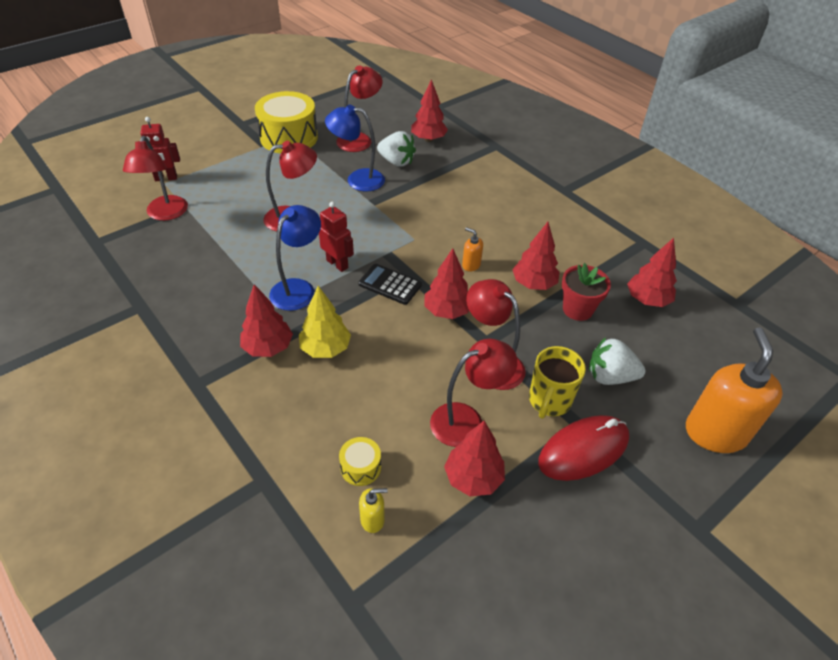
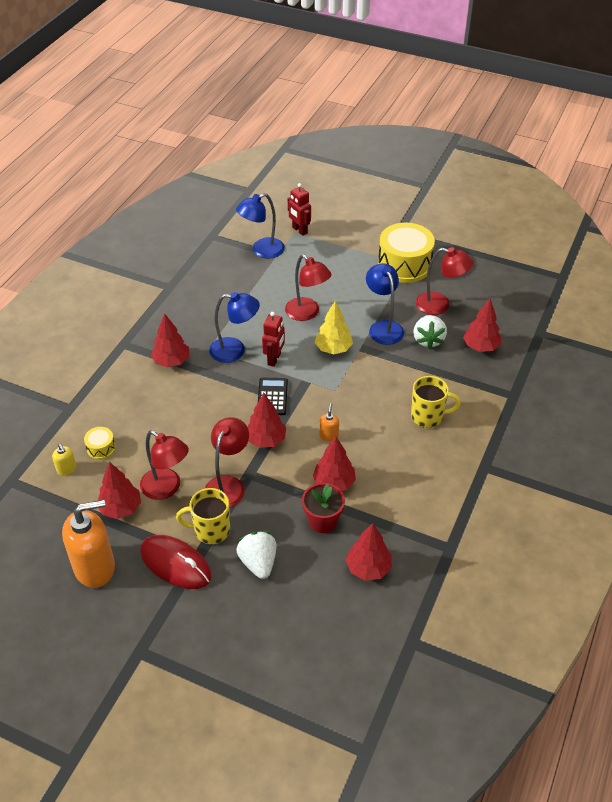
camera: 65 degrees right, 0 degrees up
(165, 214) = (262, 250): red lamp -> blue lamp
(325, 348) = (187, 389): yellow tree -> yellow tree (333, 349)
(488, 197) = (428, 416): none -> yellow mug
(715, 432) = (238, 647): orange soap dispenser -> orange soap dispenser (95, 567)

